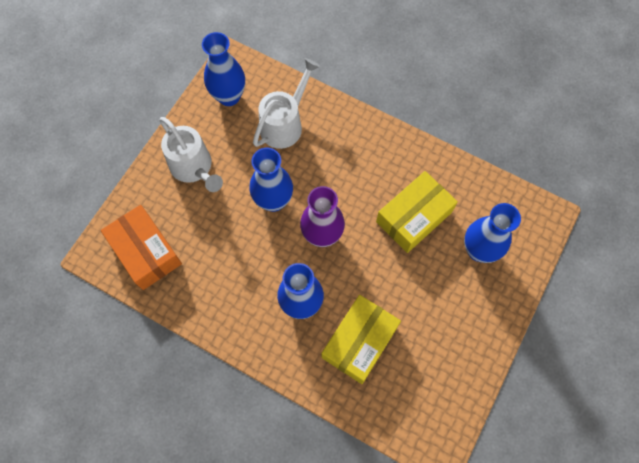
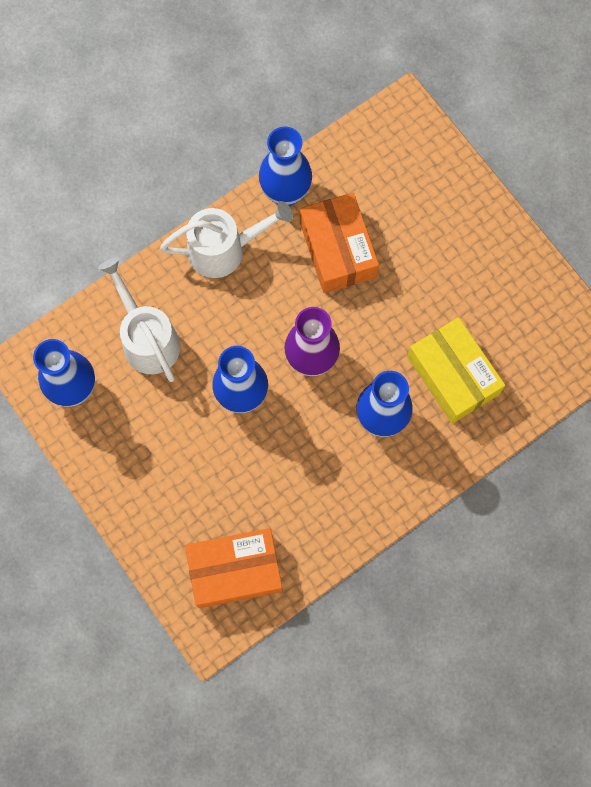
camera: 65 degrees left, 5 degrees up
(194, 168) = (153, 470): white watering can -> white watering can (225, 249)
(414, 217) = (338, 249): yellow box -> orange box
(479, 250) = (409, 201): blue vase -> blue vase (285, 193)

